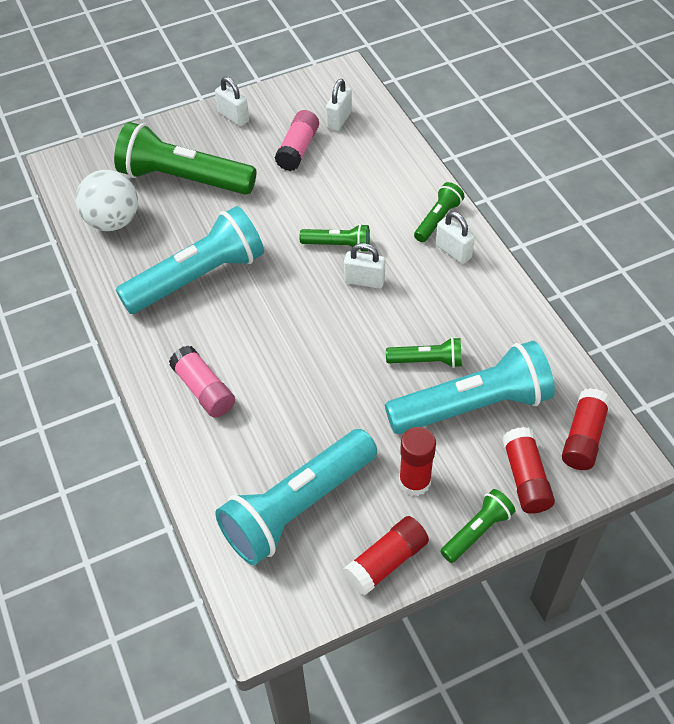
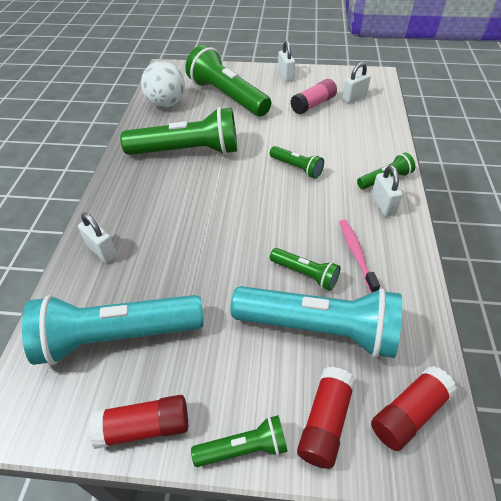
camera: 30 degrees right, 5 degrees down
(198, 277) = (187, 151): turquoise flashlight -> green flashlight
(204, 390) = (129, 219): pink glue stick -> none
(364, 281) = (298, 197): white padlock -> white padlock (102, 251)
(414, 482) = (223, 368): red glue stick -> none
(460, 317) = (356, 254): none -> pink toothbrush

